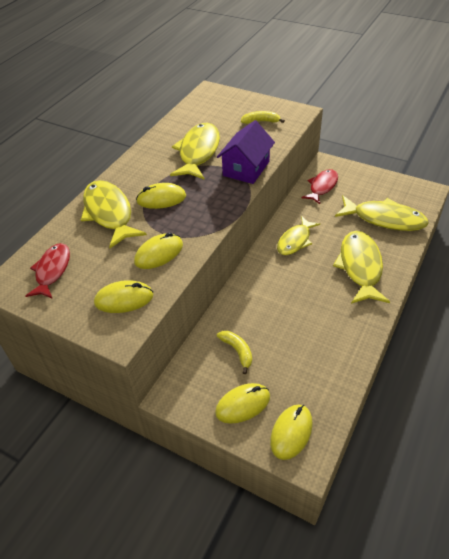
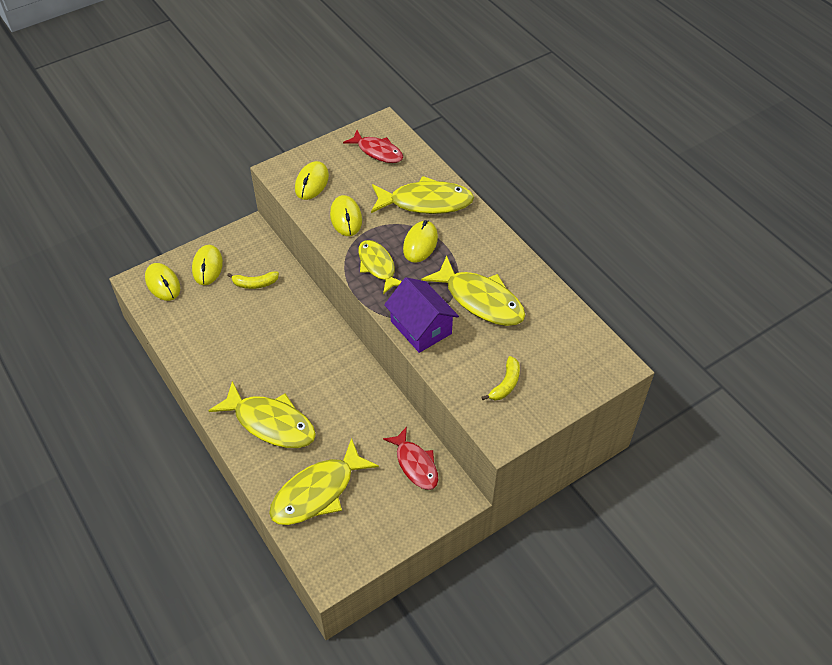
camera: 115 degrees right, 5 degrees up
(295, 241) = (347, 388): yellow fish -> yellow fish (378, 266)

